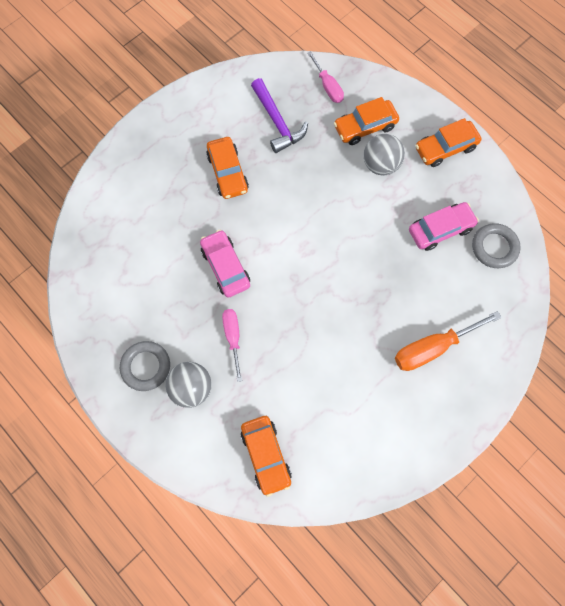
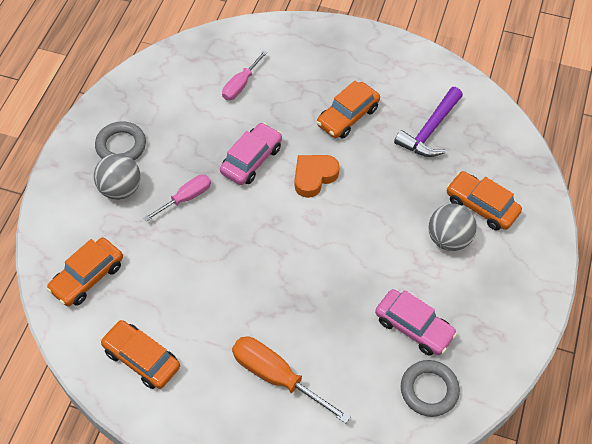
camera: 60 degrees right, 15 degrees down
(270, 228) = (314, 177): none -> orange heart
(327, 86) = (502, 153): pink screwdriver -> pink screwdriver (241, 85)
(445, 148) = (513, 291): orange car -> orange car (141, 359)

